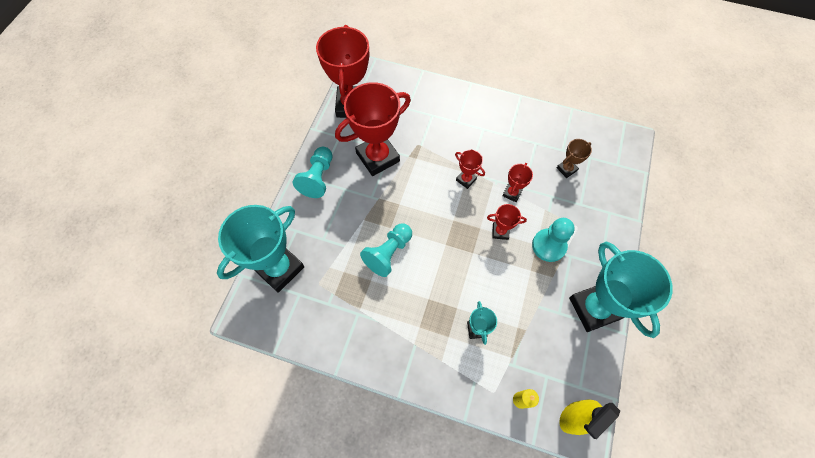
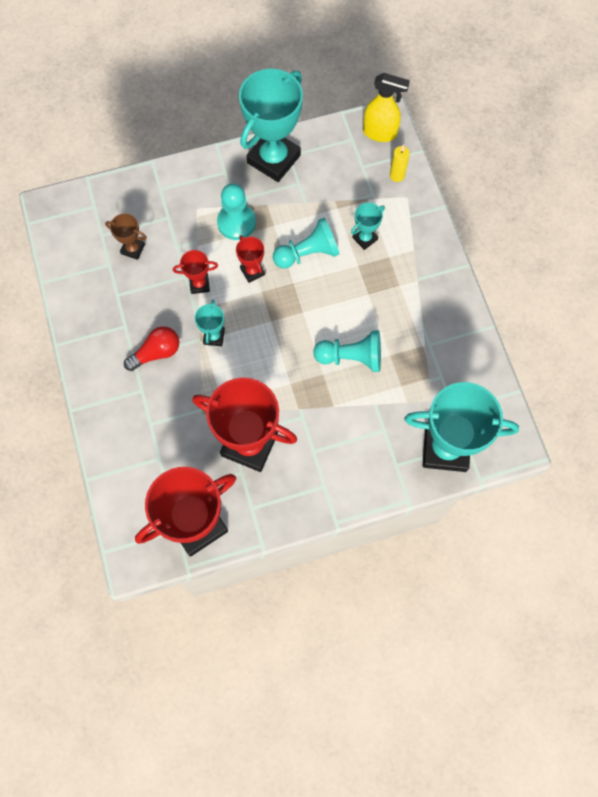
camera: 125 degrees left, 5 degrees up
(318, 178) = (321, 489): turquoise pawn -> turquoise pawn (308, 253)
(466, 179) = (214, 336): red trophy -> turquoise trophy
(477, 142) = (156, 353): none -> red light bulb

